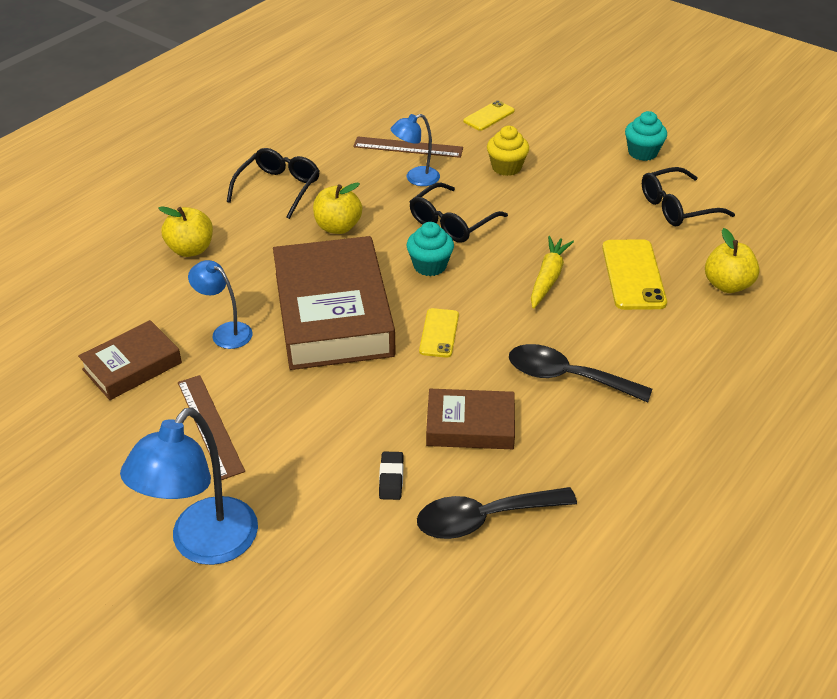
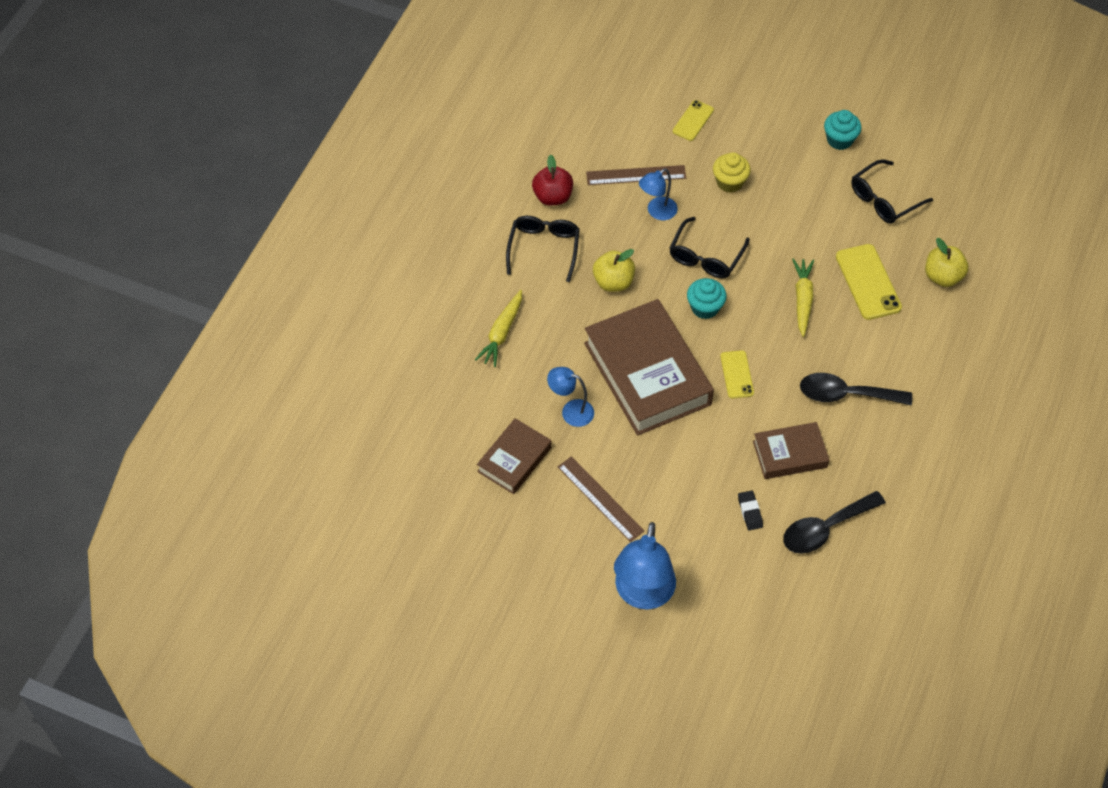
camera: 15 degrees left, 15 degrees up
(191, 249) = (501, 333): yellow apple -> yellow carrot
(311, 150) = (552, 197): none -> red apple

